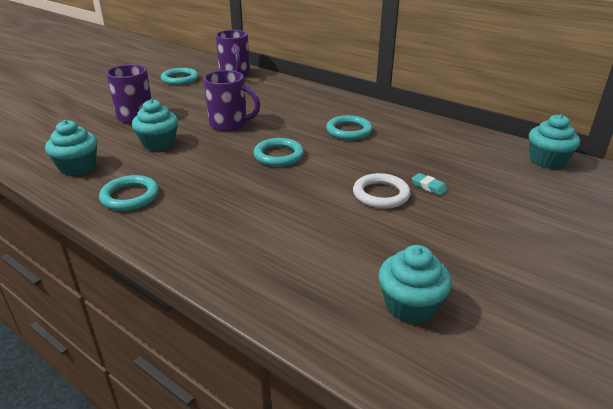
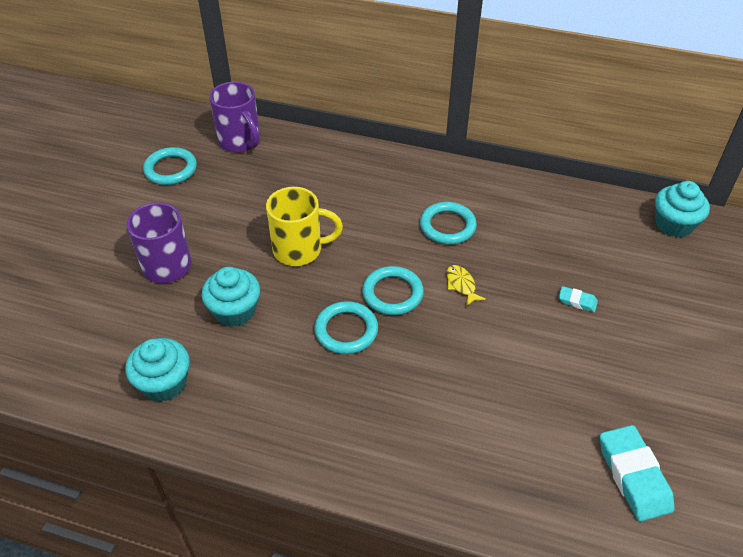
camera: 20 degrees left, 15 degrees up
(130, 196) = (266, 414): turquoise ring -> turquoise ring (346, 330)
(229, 124) = (299, 250): purple mug -> yellow mug
(336, 161) = (461, 285): none -> yellow fish
(381, 194) = (535, 328): white ring -> none
(410, 305) = (633, 476): turquoise cupcake -> turquoise eraser

